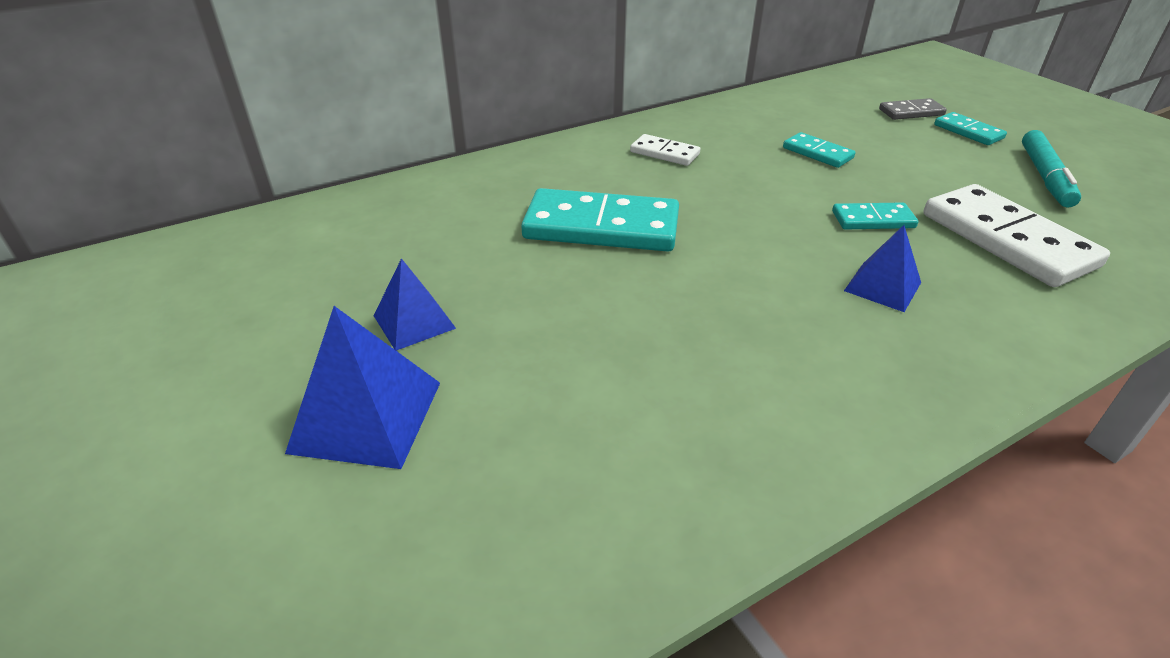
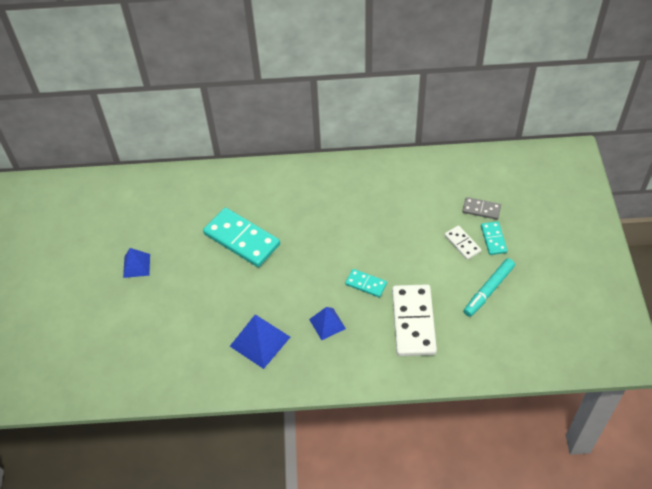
camera: 30 degrees right, 15 degrees up
(366, 416) = (100, 304): blue pyramid -> blue pyramid (260, 341)
(664, 153) = (312, 195): white domino -> white domino (462, 243)
(817, 153) = (390, 225): turquoise domino -> none

